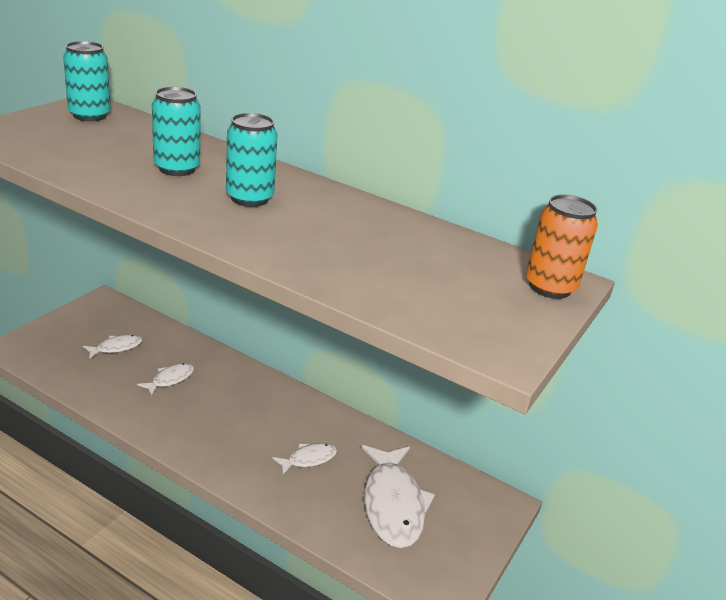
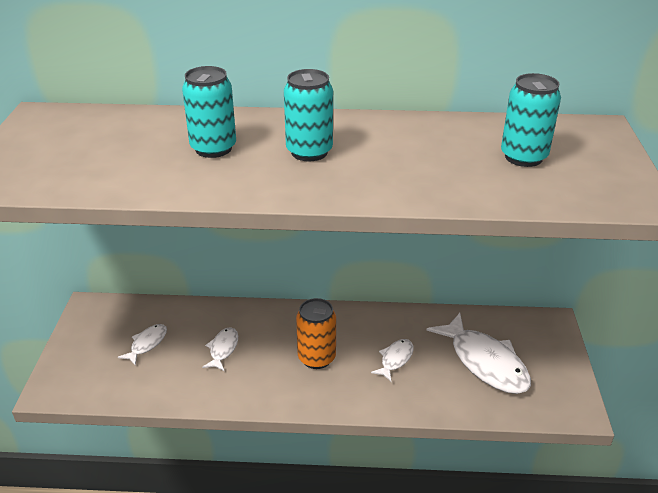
camera: 25 degrees left, 5 degrees up
(89, 115) = (59, 126): turquoise can -> turquoise can (523, 157)
(550, 287) = (598, 137): orange can -> orange can (316, 358)

